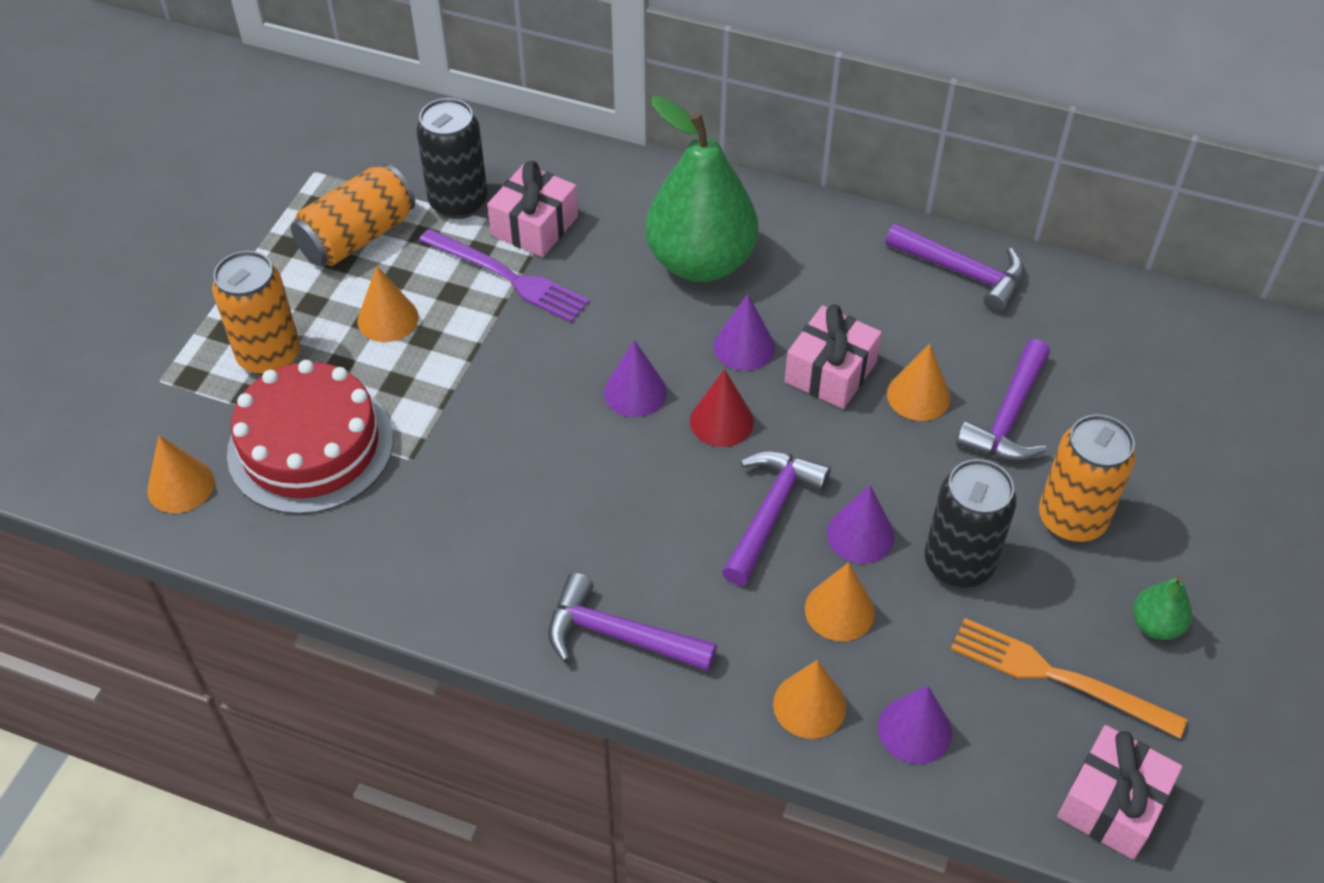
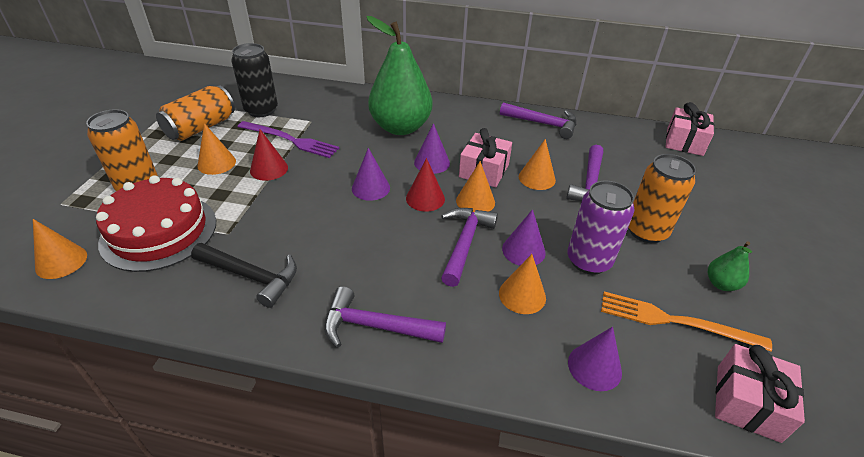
camera: 10 degrees left, 10 degrees down
(448, 538) = (251, 276): none -> black hammer
(472, 338) = (269, 169): none -> red cone
(535, 226) = (305, 118): pink gift -> pink gift (684, 142)
(809, 705) = (517, 358): orange cone -> orange cone (475, 201)
(958, 563) = (588, 261): black can -> purple can

